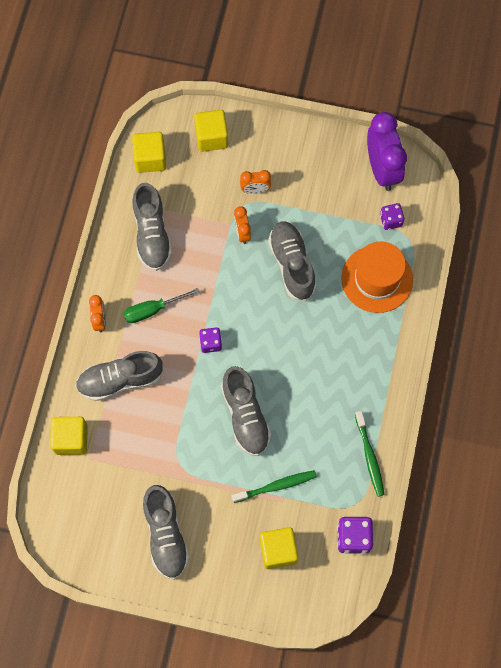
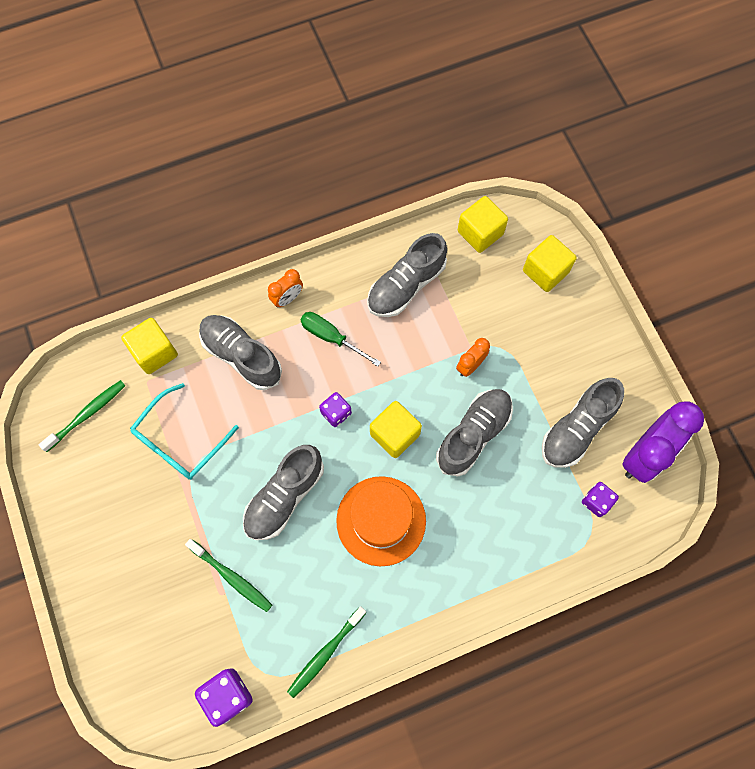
camera: 55 degrees right, 0 degrees up
(84, 516) = (87, 414): none -> green toothbrush
(152, 462) = (180, 440): none -> turquoise glasses
(166, 535) = (114, 502): grey shoe -> grey shoe (577, 429)
(255, 190) = (524, 347): orange clock -> none
(278, 550) = (165, 625): yellow cube -> yellow cube (395, 434)
(377, 279) = (522, 530): orange hat -> orange hat (381, 520)

